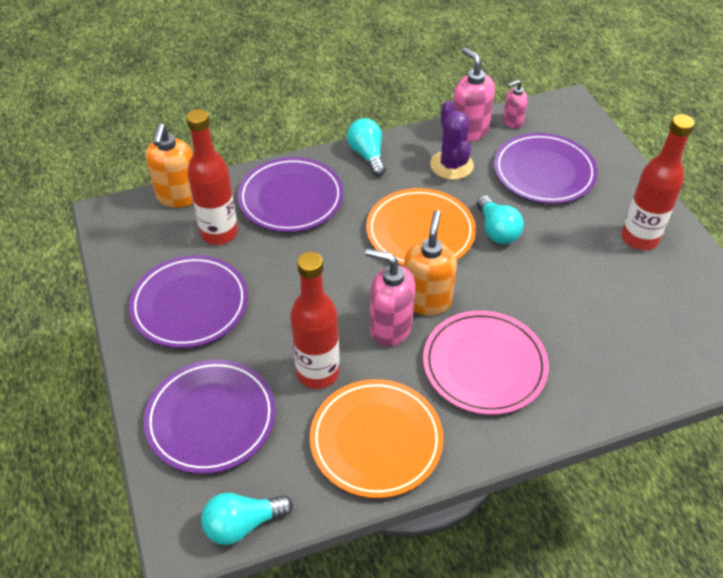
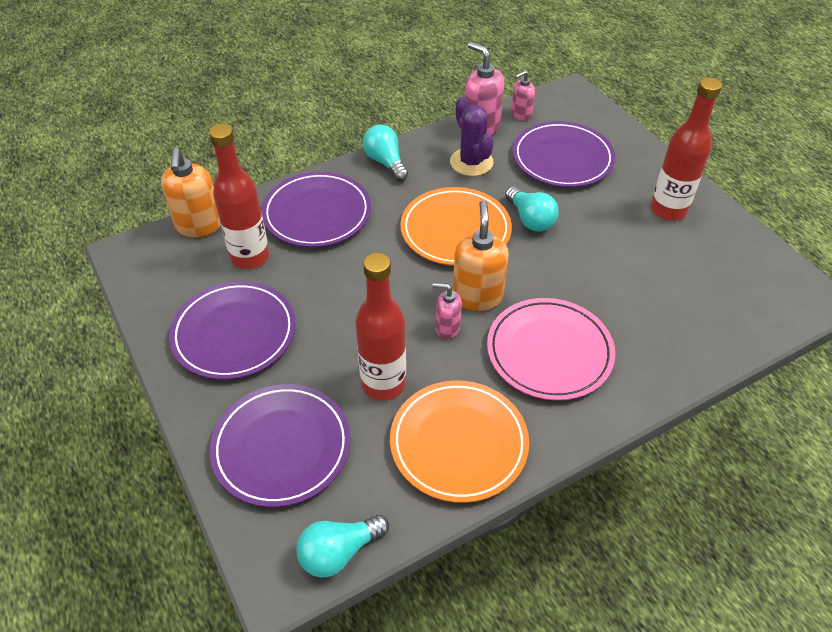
camera: 10 degrees left, 0 degrees up
(390, 328) = (447, 328): pink soap dispenser -> pink soap dispenser, size x0.58

